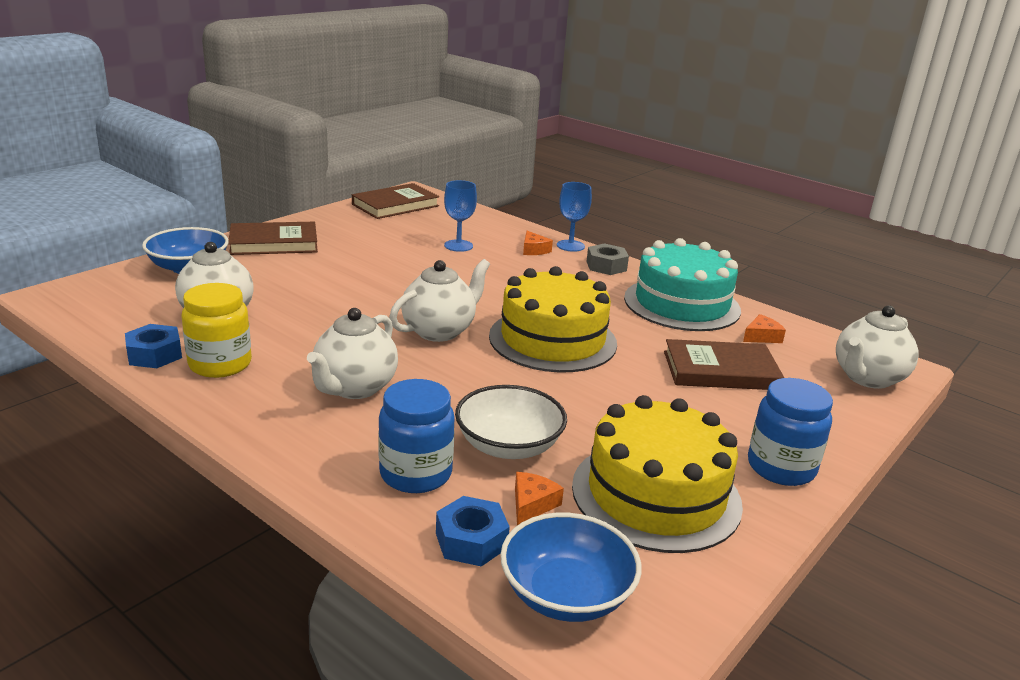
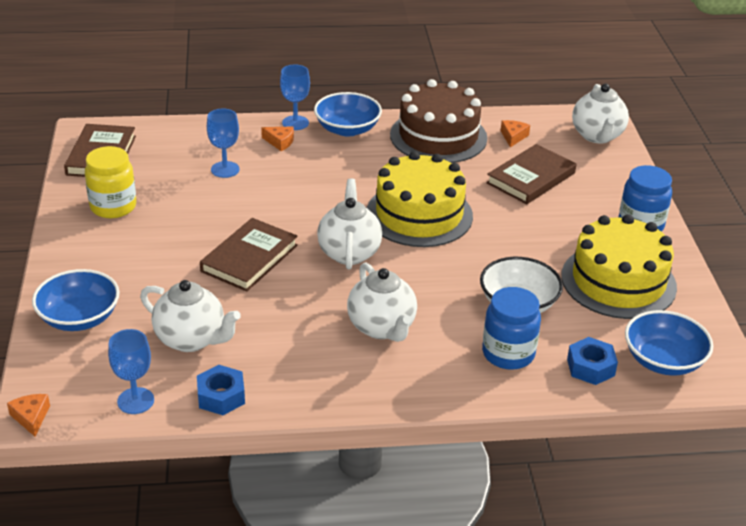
camera: 45 degrees left, 10 degrees up
(108, 324) = (135, 401): none -> blue goblet
(220, 364) = (276, 371): yellow jar -> yellow jar (113, 207)
(274, 243) = (91, 253): brown book -> brown book (249, 258)
(532, 504) = (581, 328): orange cheese -> orange cheese (31, 417)
(606, 266) = (347, 129): grey nut -> blue bowl
(682, 304) = (438, 136): turquoise cake -> brown cake

